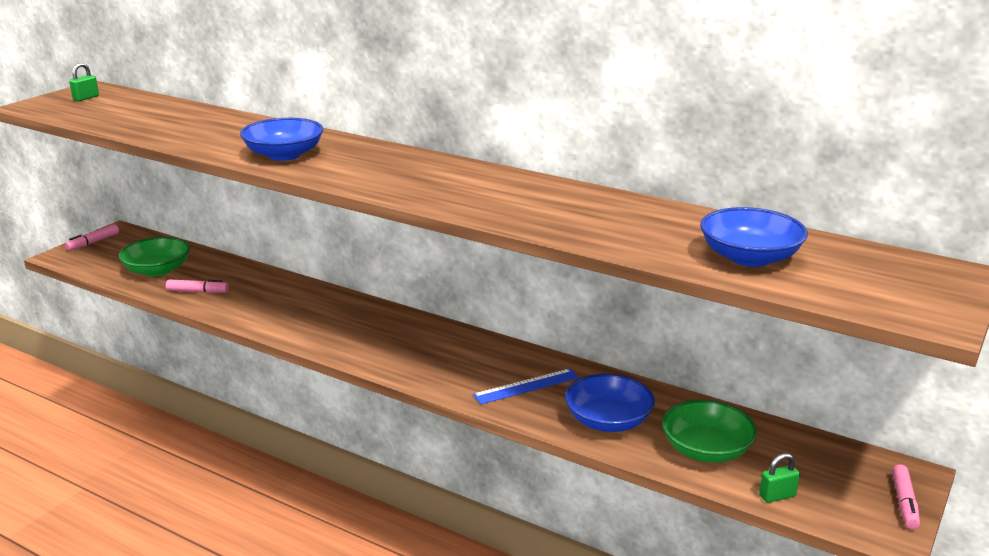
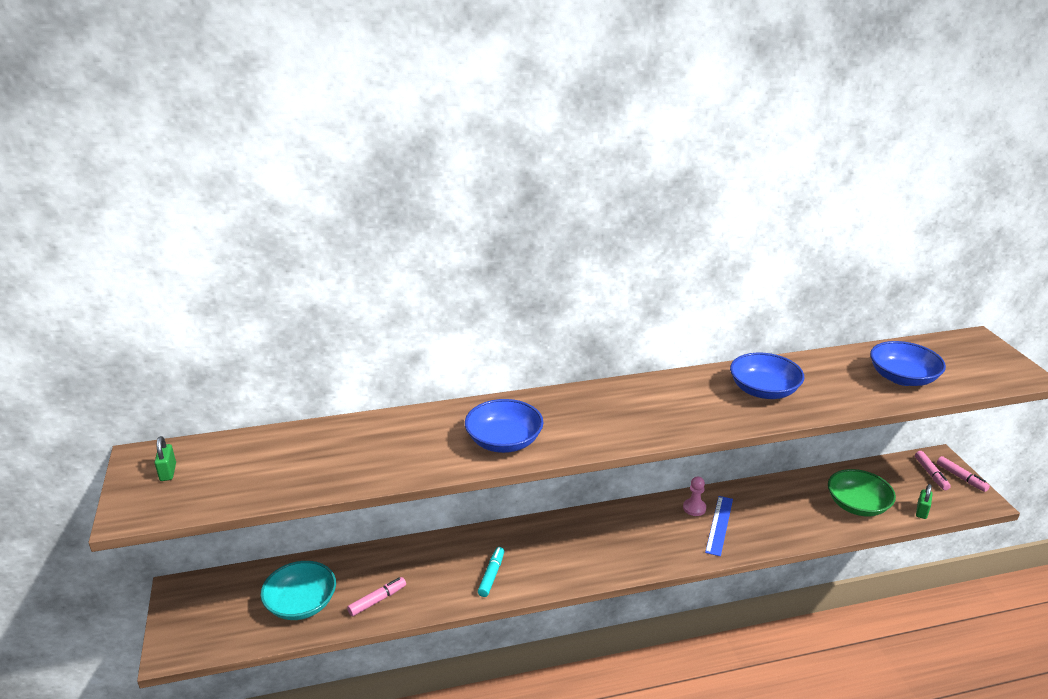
camera: 45 degrees left, 5 degrees up
(93, 242) = (177, 616): pink marker -> pink marker (931, 474)
(157, 270) = (301, 604): green bowl -> turquoise bowl
(288, 318) = (491, 575): none -> turquoise marker
(529, 364) = (694, 508): none -> pink pawn
(608, 421) = (792, 519): blue bowl -> blue bowl (763, 390)

